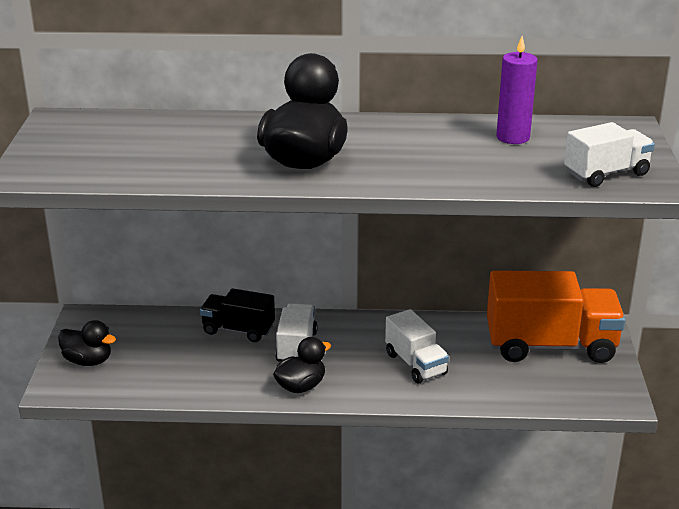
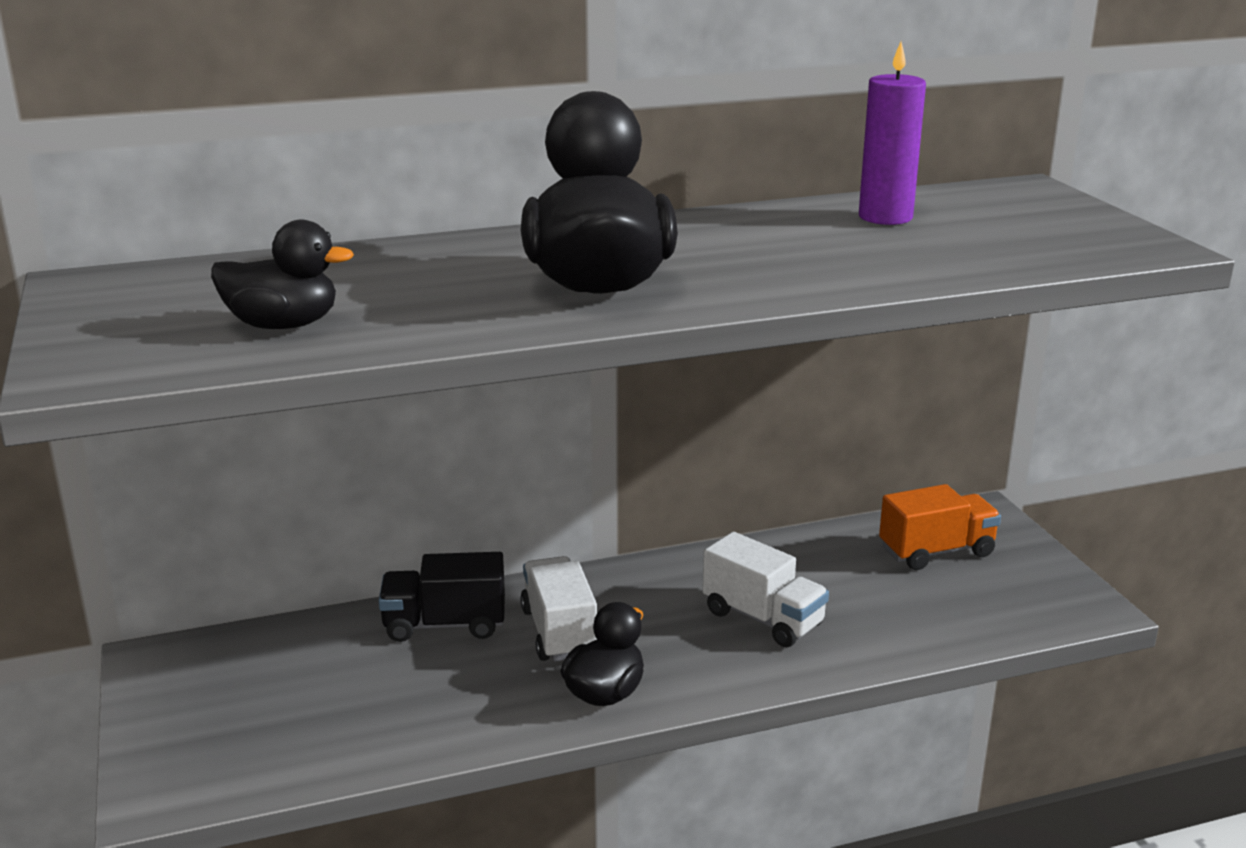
camera: 20 degrees left, 5 degrees down
(88, 361) = (198, 733): black duck -> black duck (283, 325)
(550, 345) = (936, 551): orange truck -> orange truck, size x0.56
(606, 174) = (1069, 242): white truck -> none

